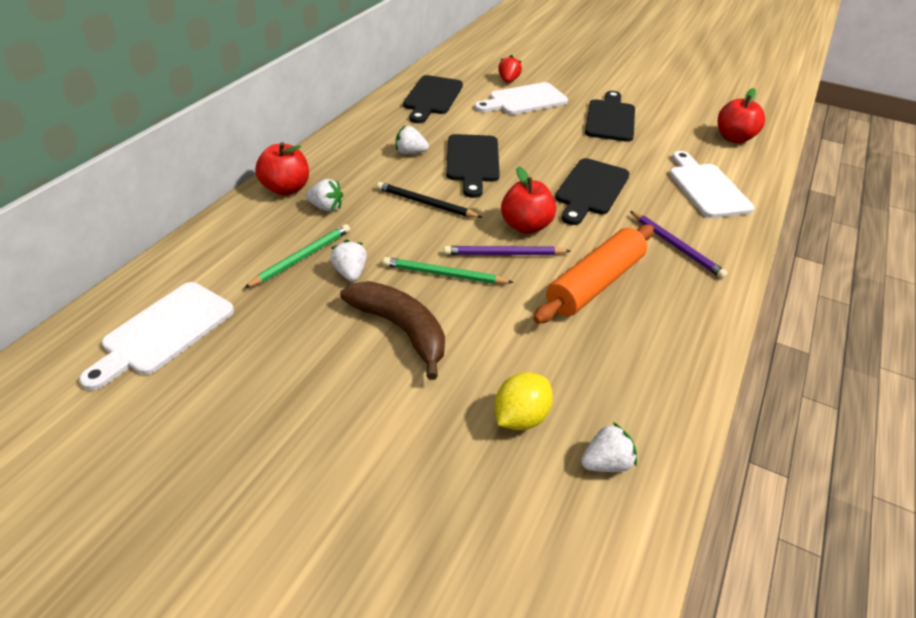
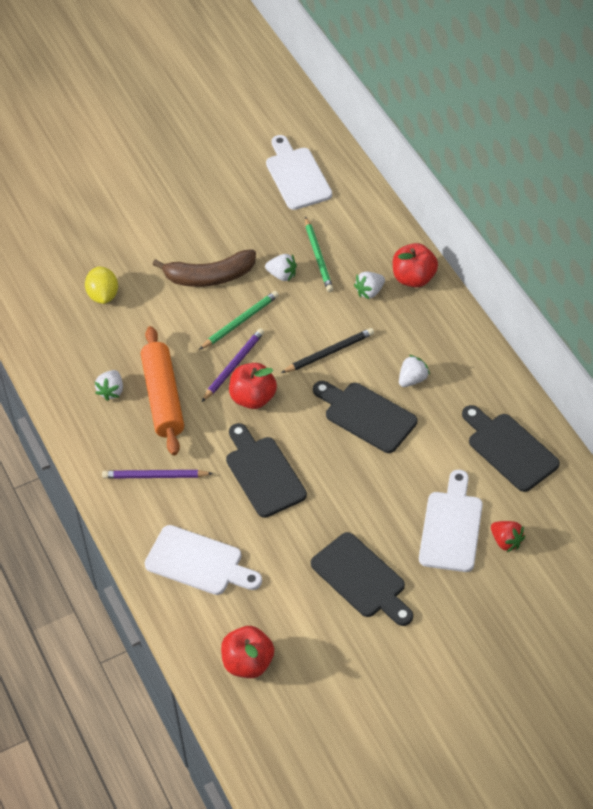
camera: 130 degrees right, 10 degrees up
(606, 463) = (48, 312): white strawberry -> white strawberry (111, 391)

